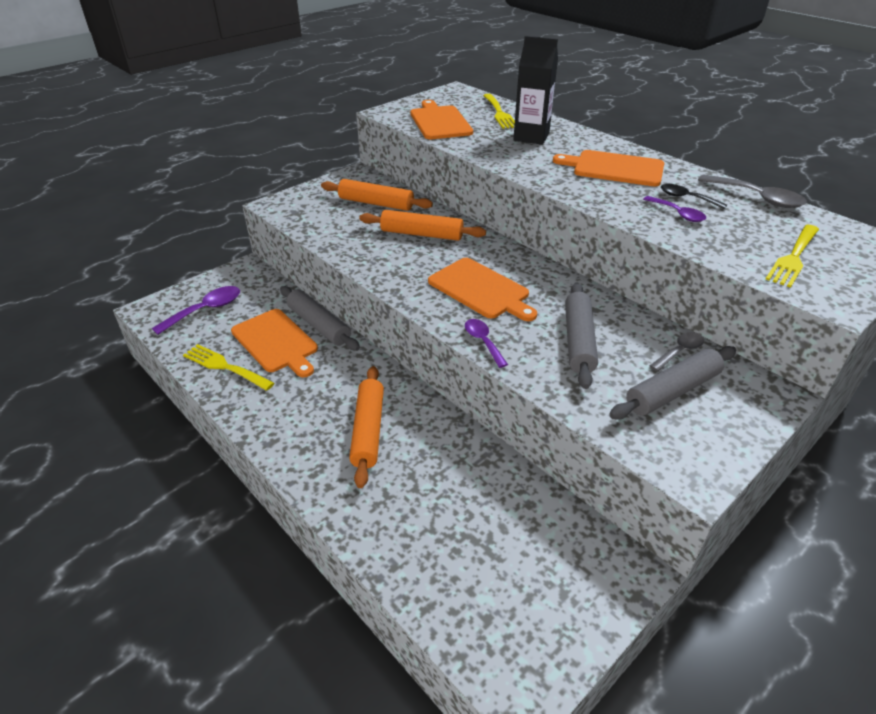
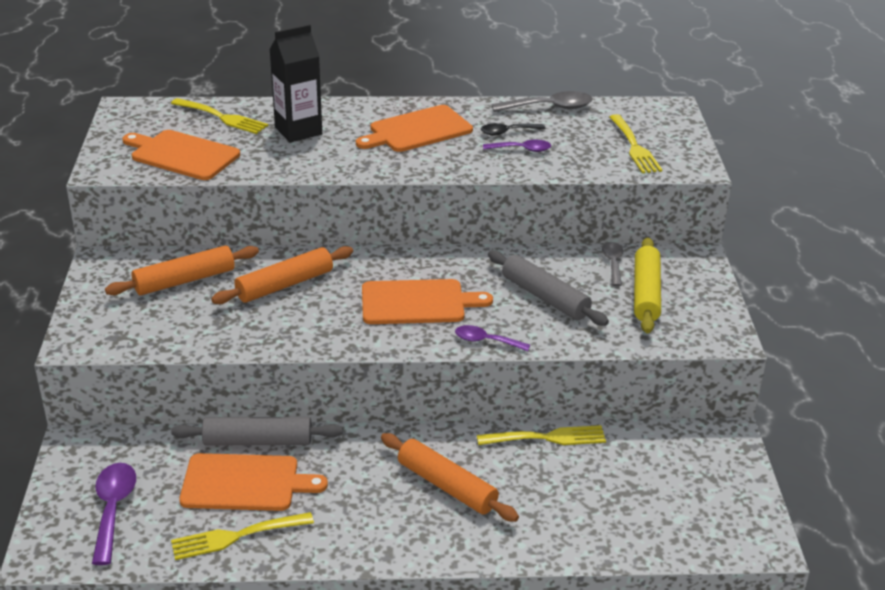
camera: 50 degrees left, 5 degrees down
(481, 452) = (547, 438): none -> yellow fork
(672, 391) = (646, 293): grey rolling pin -> yellow rolling pin

